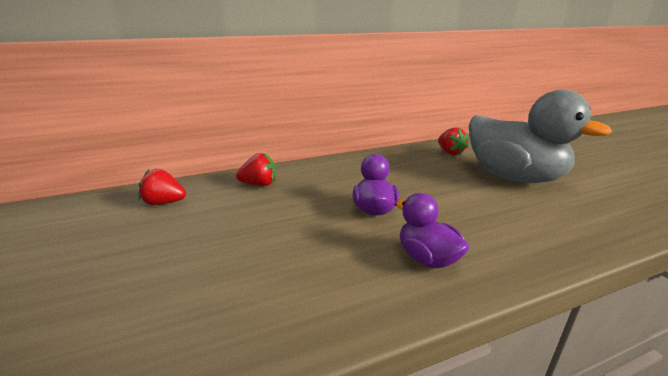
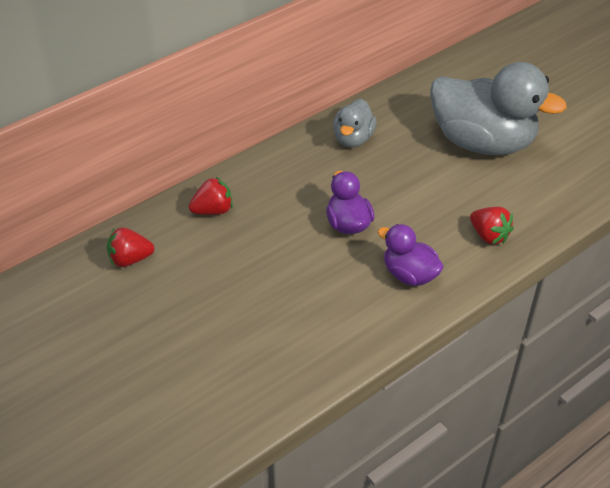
camera: 15 degrees left, 20 degrees up
(398, 162) = (353, 139): none -> grey duck
(450, 152) = (409, 106): red strawberry -> red strawberry (489, 236)

